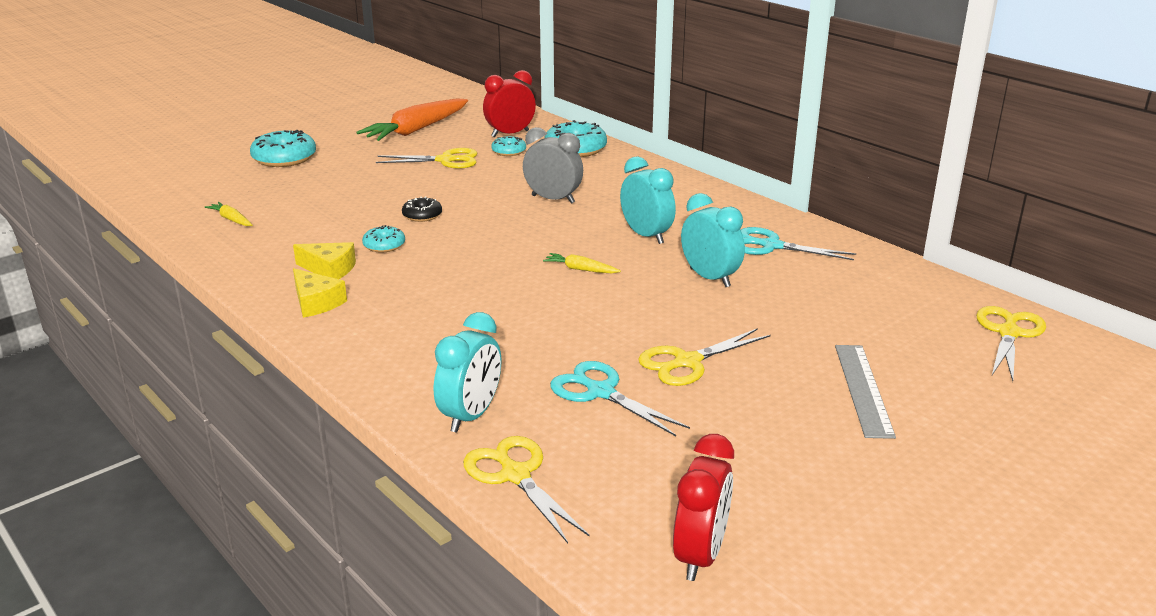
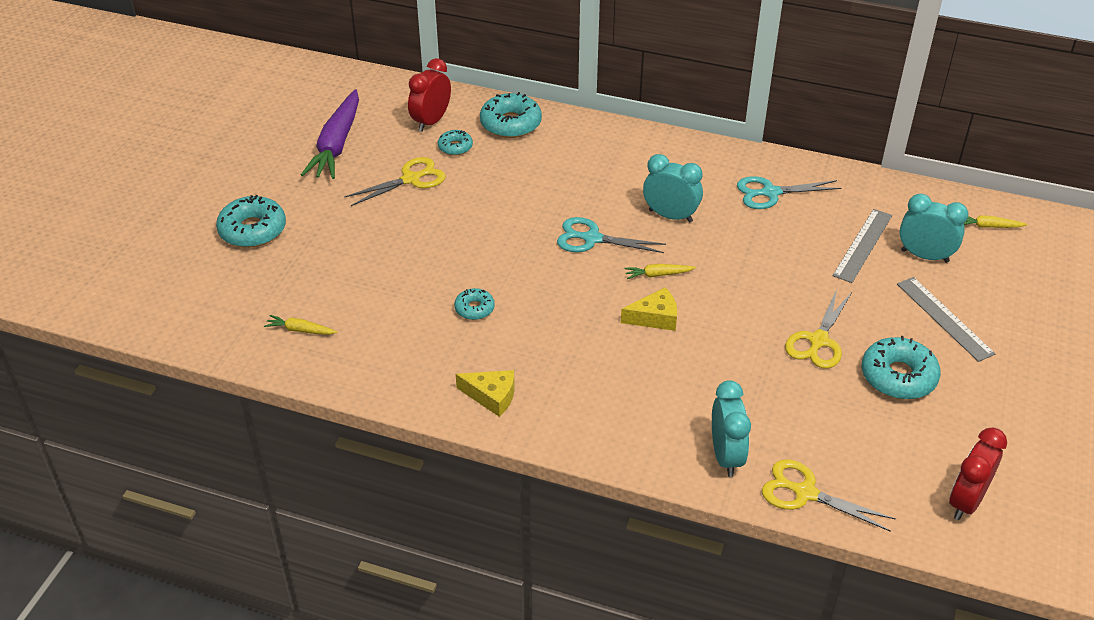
camera: 30 degrees left, 15 degrees up
(329, 269) = (460, 355): yellow cheese -> yellow cheese (655, 318)
(416, 130) = (337, 144): orange carrot -> purple carrot
(422, 215) = (467, 259): black donut -> none
(553, 199) = (556, 198): grey clock -> none
(601, 392) = (789, 395): turquoise scissors -> turquoise scissors (592, 239)
(700, 555) = (966, 501): red clock -> red clock turned 135 degrees counterclockwise
(710, 278) = (758, 246): turquoise clock -> turquoise clock (924, 256)
(746, 418) = (898, 376): none -> turquoise donut
(830, 307) = (862, 245): none -> grey ruler
(1008, 333) = (988, 226): yellow scissors -> yellow carrot

